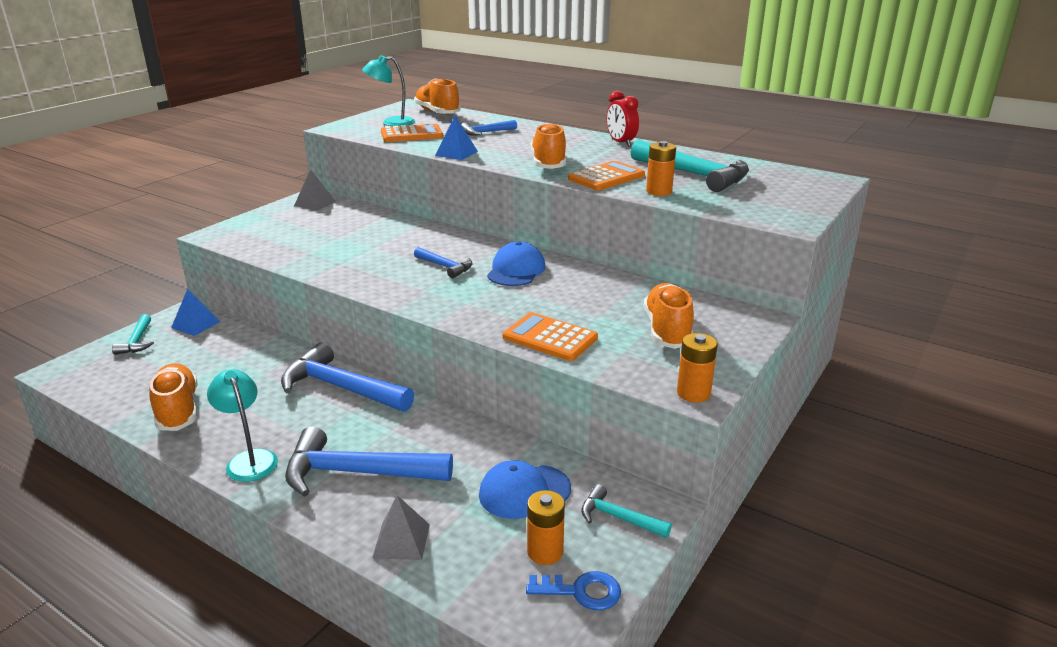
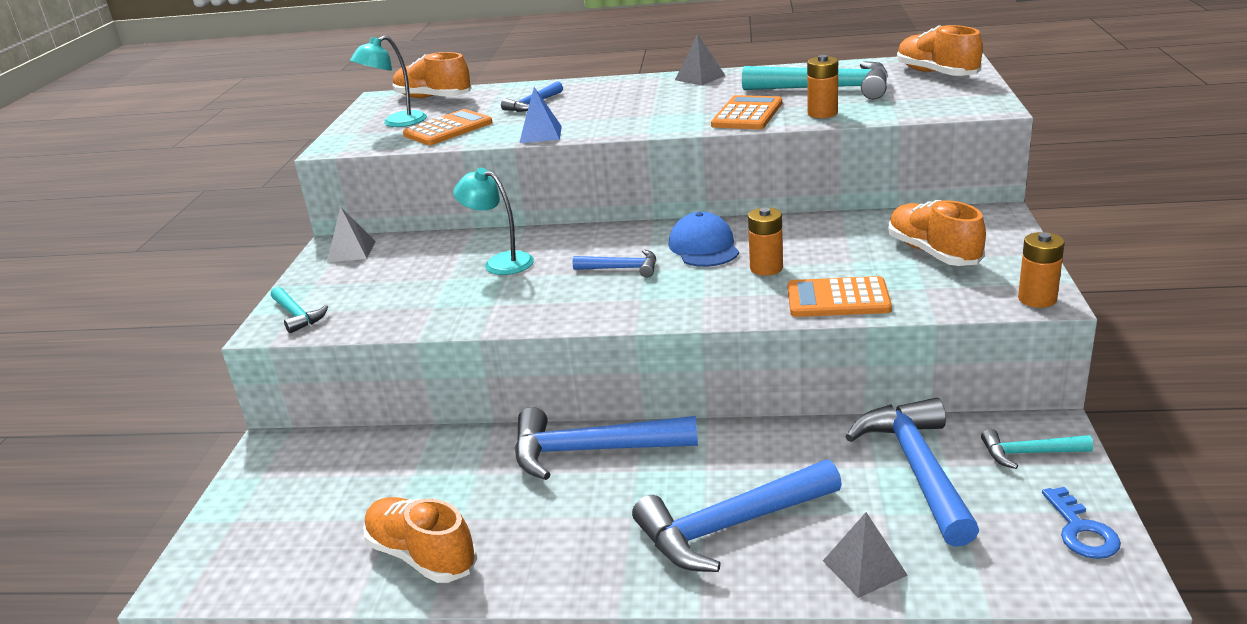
camera: 25 degrees left, 0 degrees up
(137, 341) = (248, 504): turquoise hammer -> turquoise hammer (297, 315)
(195, 324) = (304, 455): blue pyramid -> none
(249, 459) = (589, 568): turquoise lamp -> turquoise lamp (500, 262)
(524, 491) = (917, 469): blue cap -> blue hammer
(545, 552) = (1007, 513): orange battery -> orange battery (766, 268)
(548, 163) = (663, 117): orange shoe -> orange shoe (936, 74)
(581, 591) = (1081, 530): blue key -> blue key turned 105 degrees clockwise
(621, 143) = (700, 77): red clock -> grey pyramid

